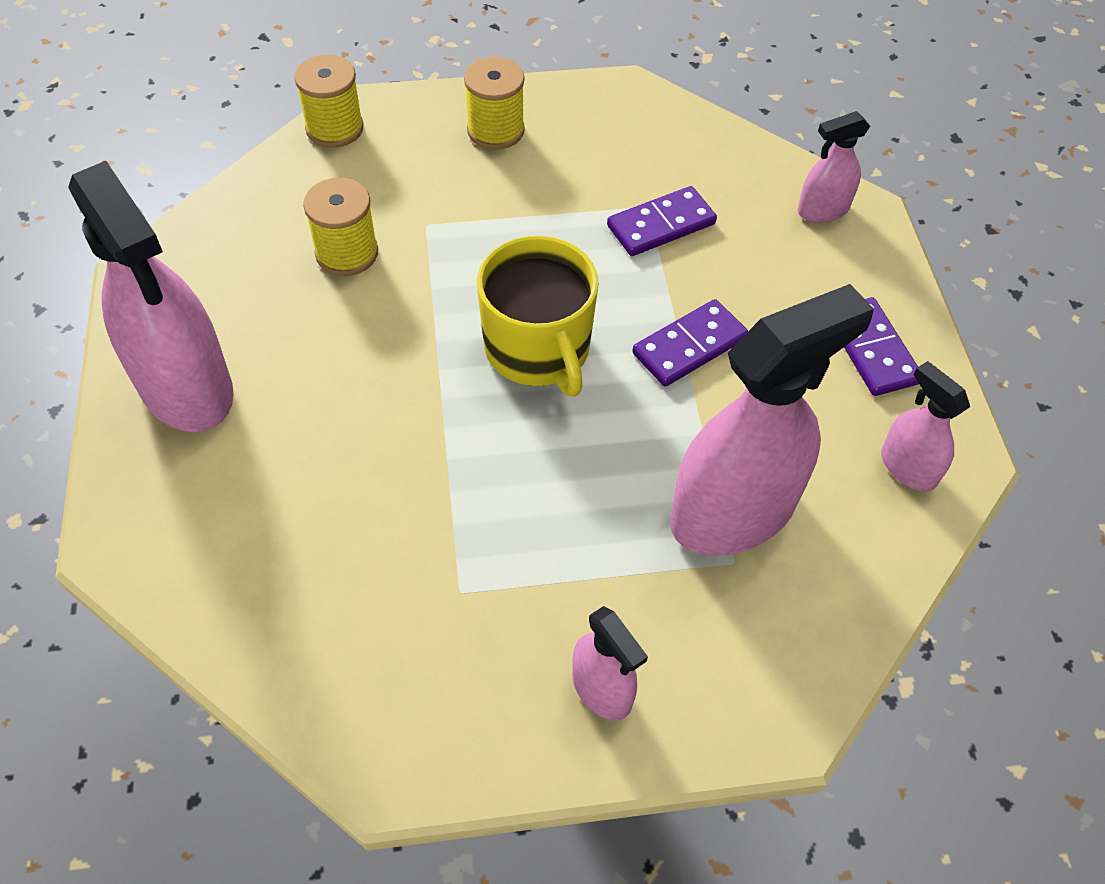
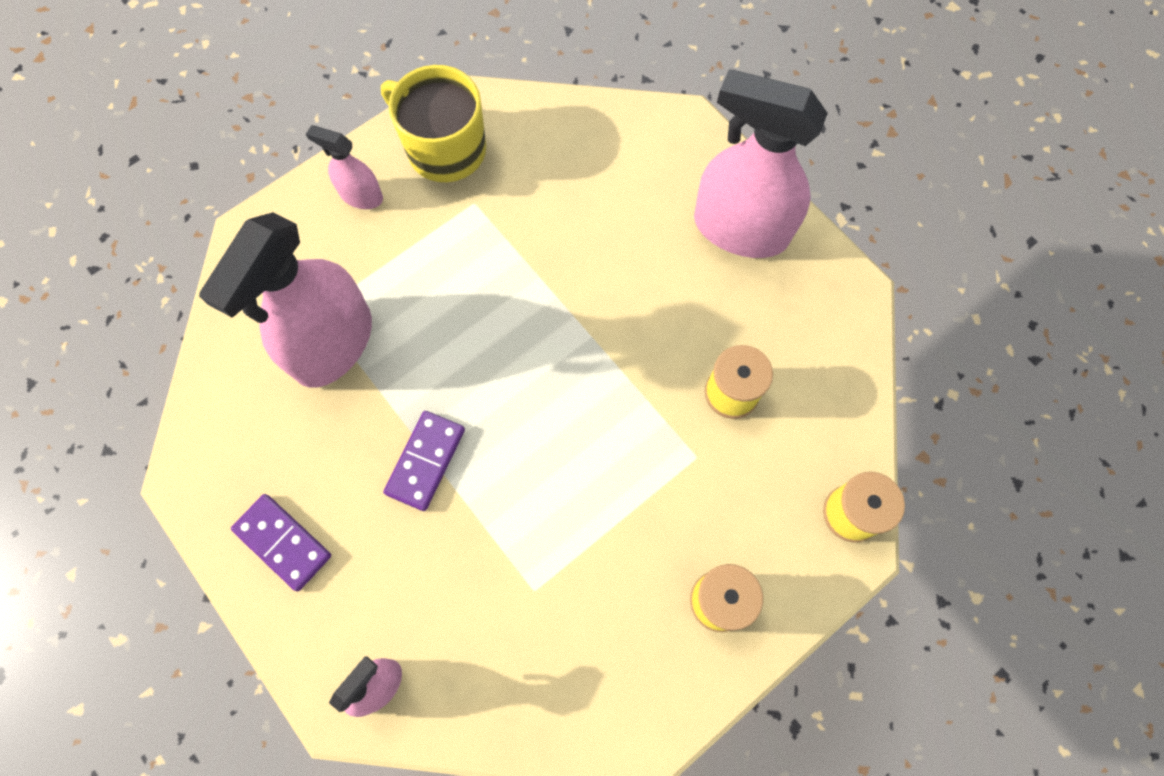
camera: 150 degrees right, 15 degrees up
(538, 349) = (534, 392): yellow mug -> yellow mug (445, 149)
(661, 225) = (510, 575): purple domino -> none
(907, 467) = (223, 447): pink spray bottle -> none

